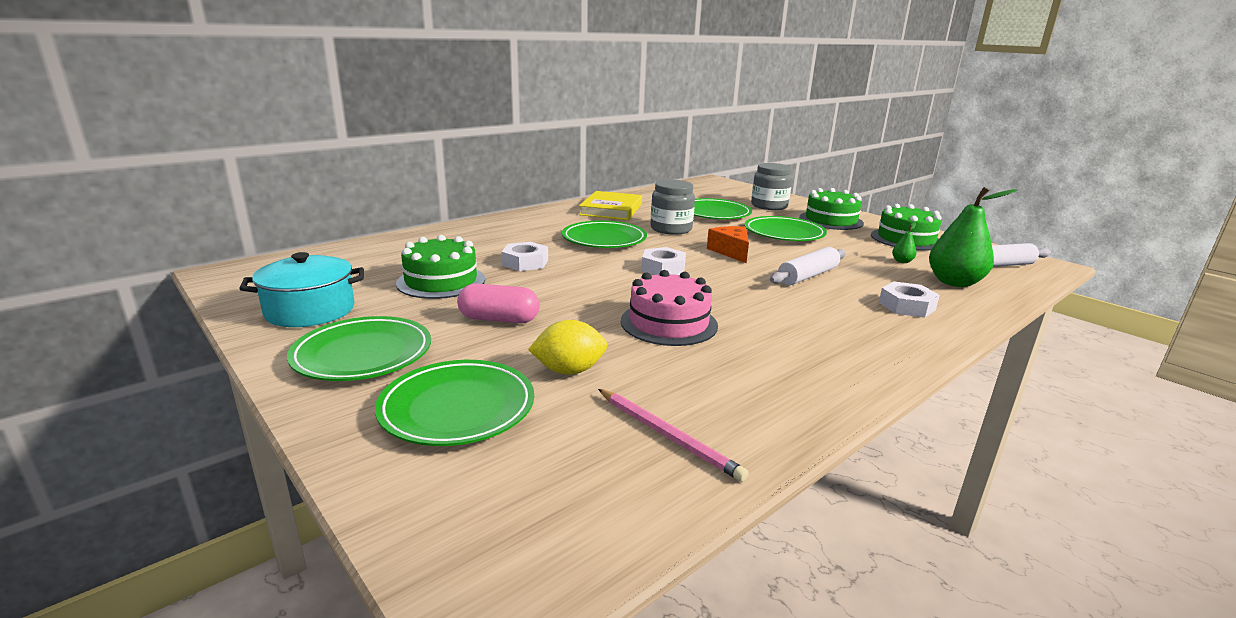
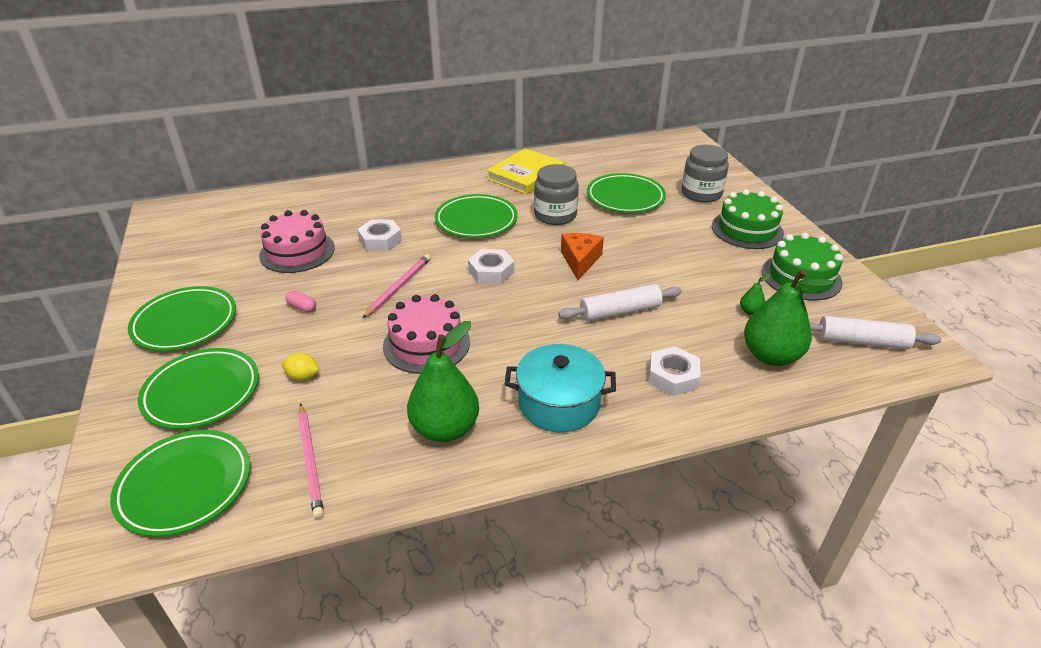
camera: 25 degrees right, 15 degrees up
(310, 310) = (186, 267): turquoise pot -> turquoise pot (559, 403)
(441, 281) = (297, 252): green cake -> pink cake
(499, 319) = (302, 307): pink capsule -> pink capsule, size x0.52
(569, 370) = (303, 376): yellow lemon -> yellow lemon, size x0.65
(587, 290) = (398, 287): none -> pink pencil
(772, 378) = (445, 428): none -> green pear
(784, 233) = (667, 242): green plate -> green plate (185, 485)

